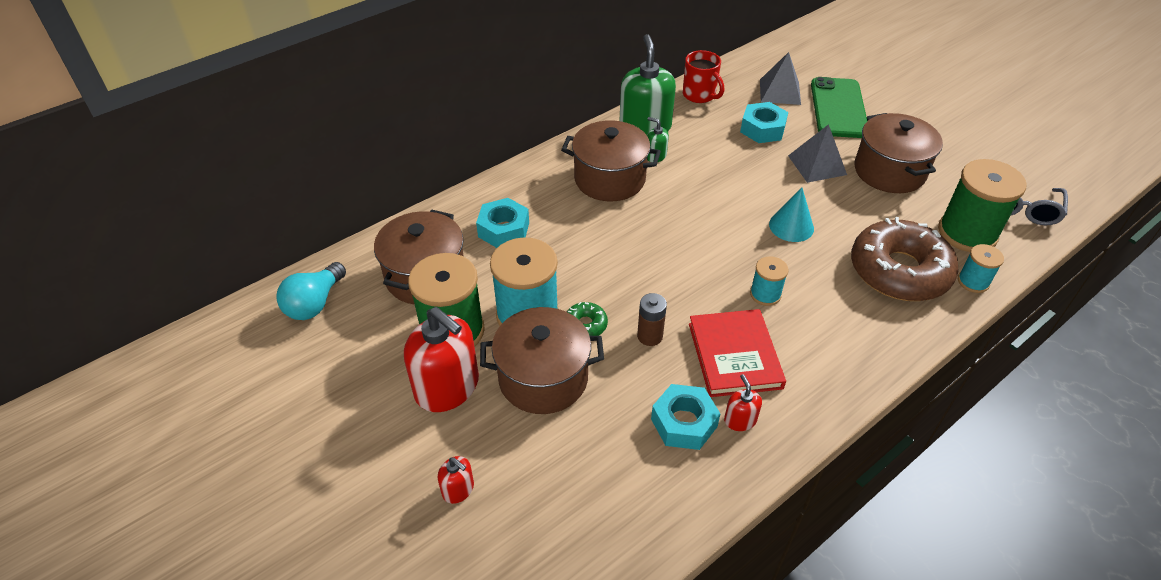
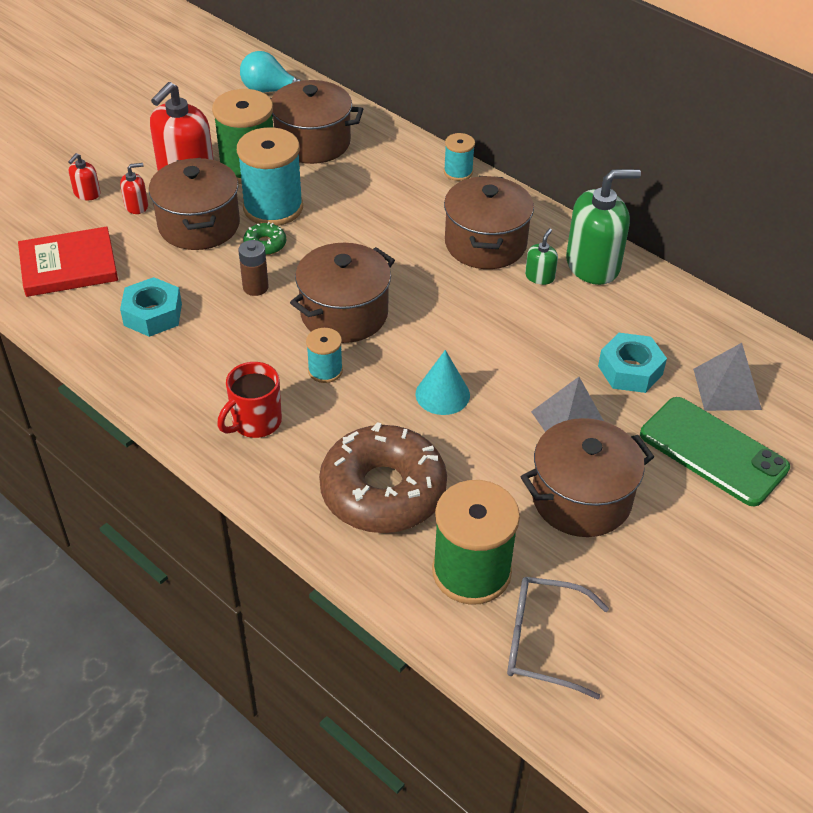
camera: 80 degrees right, 0 degrees up
(503, 230) = (385, 179): turquoise nut -> none
(692, 275) = (344, 314): none -> brown pot
(700, 95) = (682, 310): red mug -> red mug (255, 422)
(735, 355) = (236, 347): red book -> red book (69, 266)
(740, 420) = (157, 352): red soap dispenser -> red soap dispenser (136, 206)
(838, 108) = (713, 451): green phone -> green phone turned 45 degrees clockwise
(973, 282) = (377, 565): turquoise spool -> turquoise spool (458, 172)

